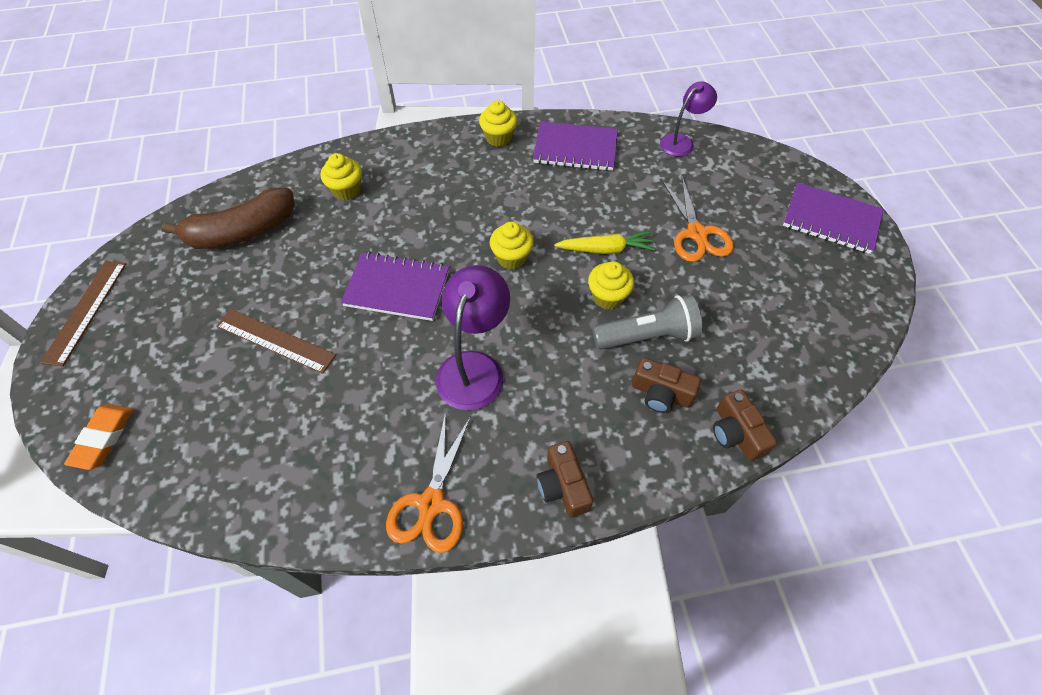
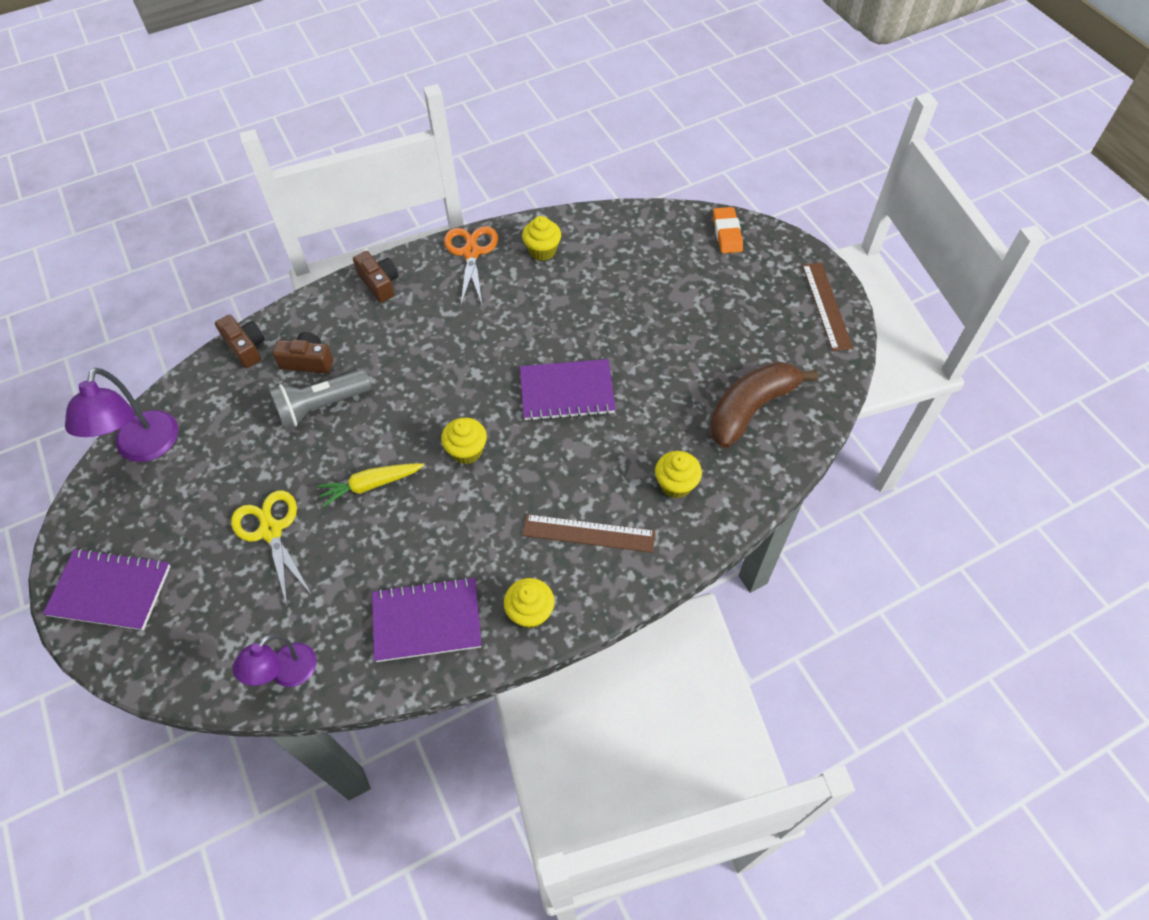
camera: 165 degrees right, 0 degrees up
(275, 341) = (648, 323): brown ruler -> brown ruler (588, 533)
(474, 367) = (470, 343): purple lamp -> purple lamp (144, 448)
(607, 296) = (362, 434): yellow cupcake -> yellow cupcake (542, 251)
(697, 234) = (271, 530): orange scissors -> yellow scissors

